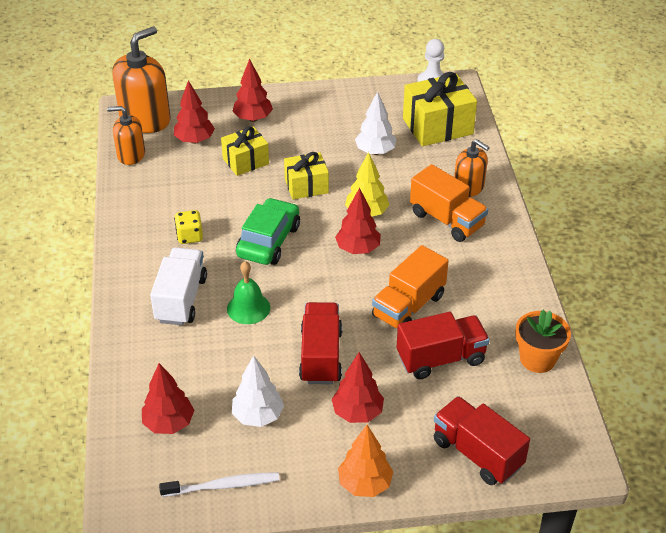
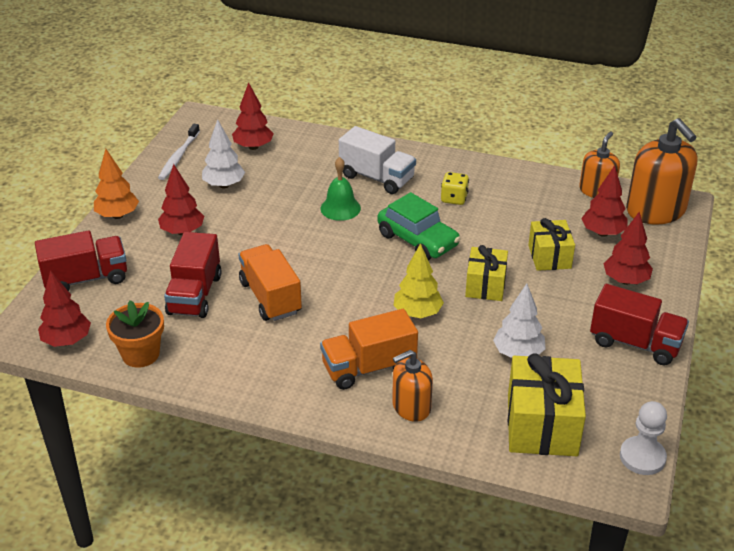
camera: 115 degrees right, 5 degrees down
(321, 356) = (255, 230): red truck -> red truck (635, 343)
(358, 249) = (368, 291): red tree -> red tree (67, 341)

